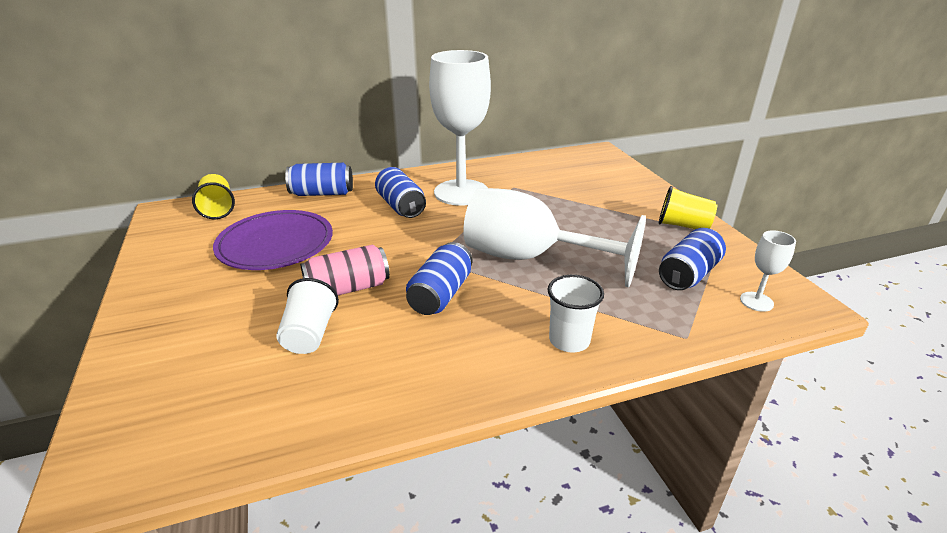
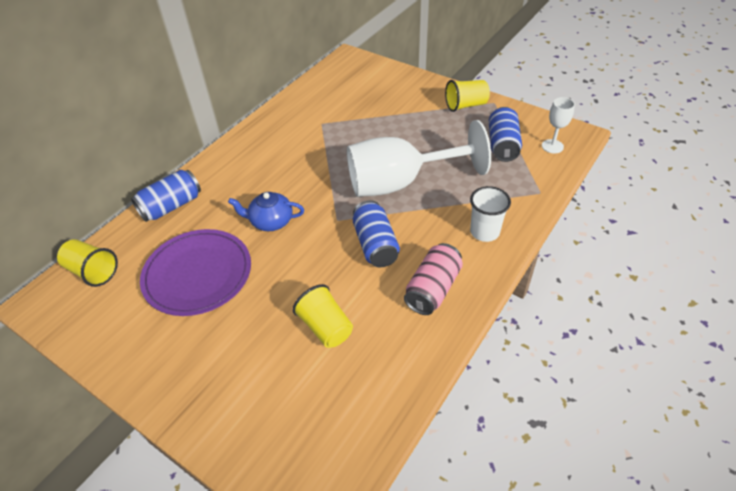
camera: 35 degrees left, 15 degrees up
(310, 334) = (326, 327): white cup -> yellow cup
(348, 289) = (307, 278): pink can -> pink can (433, 289)
(377, 235) = (270, 221): none -> blue teapot
(401, 206) = (256, 185): blue can -> none
(461, 192) = (288, 148): white goblet -> none

